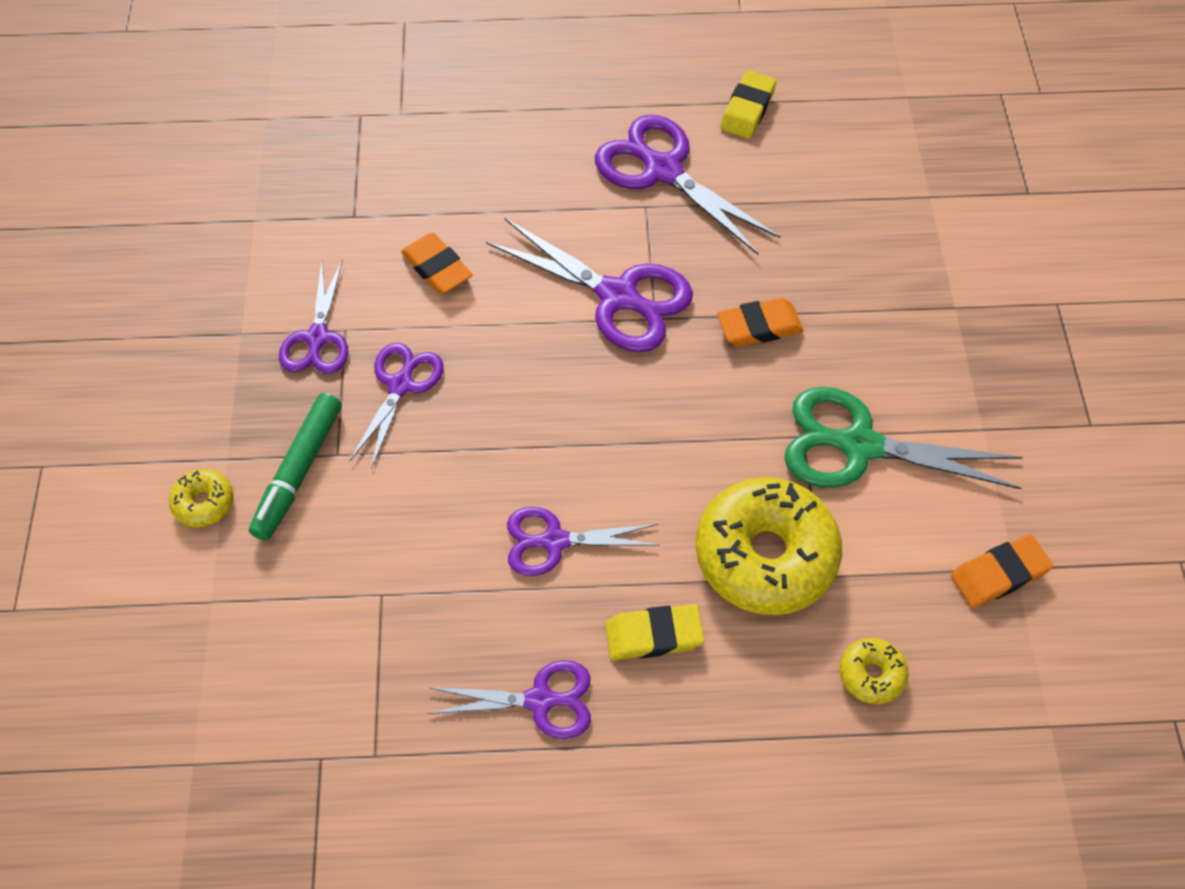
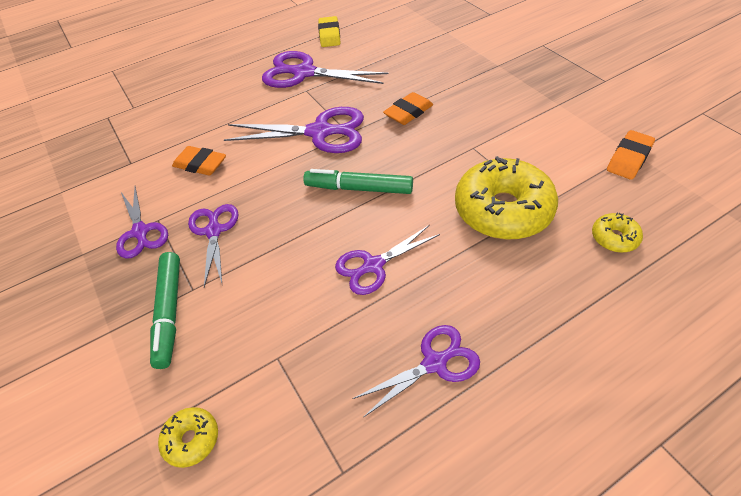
camera: 25 degrees left, 10 degrees down
(204, 503) = (104, 368): yellow donut -> yellow donut (191, 440)
(609, 419) = (359, 188): none -> green marker
(653, 635) = (475, 284): yellow eraser -> none
(859, 445) = (505, 138): green scissors -> none

